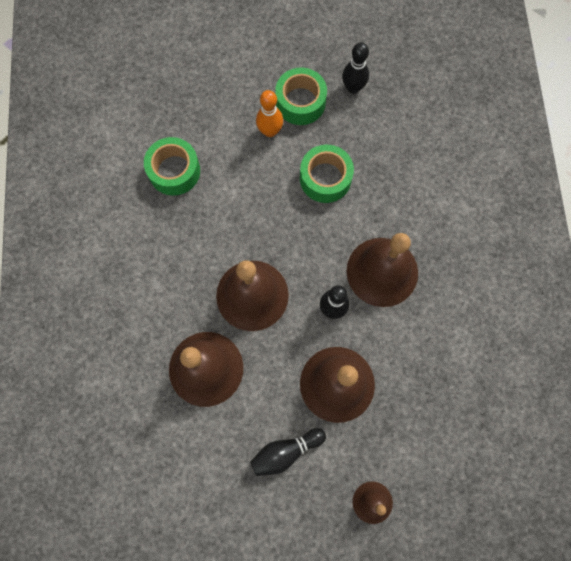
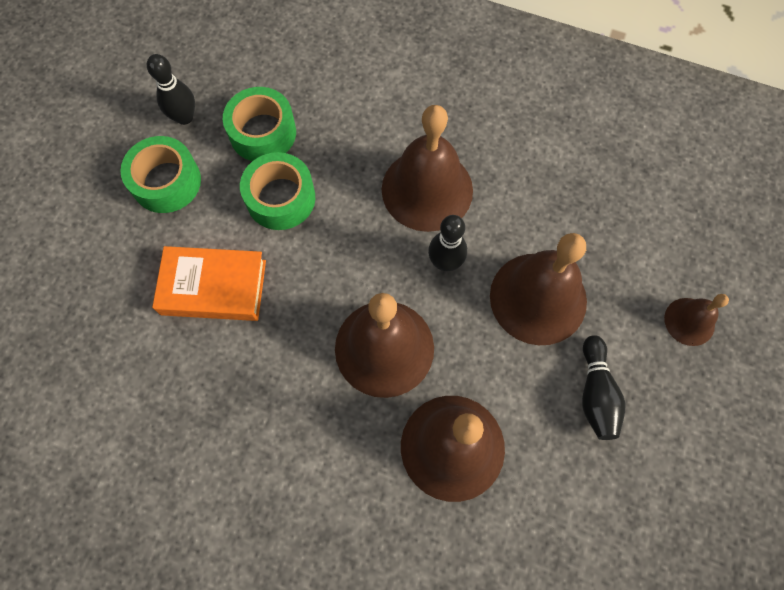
camera: 65 degrees left, 5 degrees down
(174, 171) = (166, 374): green tape -> green tape (263, 132)
(242, 169) = (213, 287): none -> orange book
(270, 131) = (182, 233): orange bowling pin -> none

